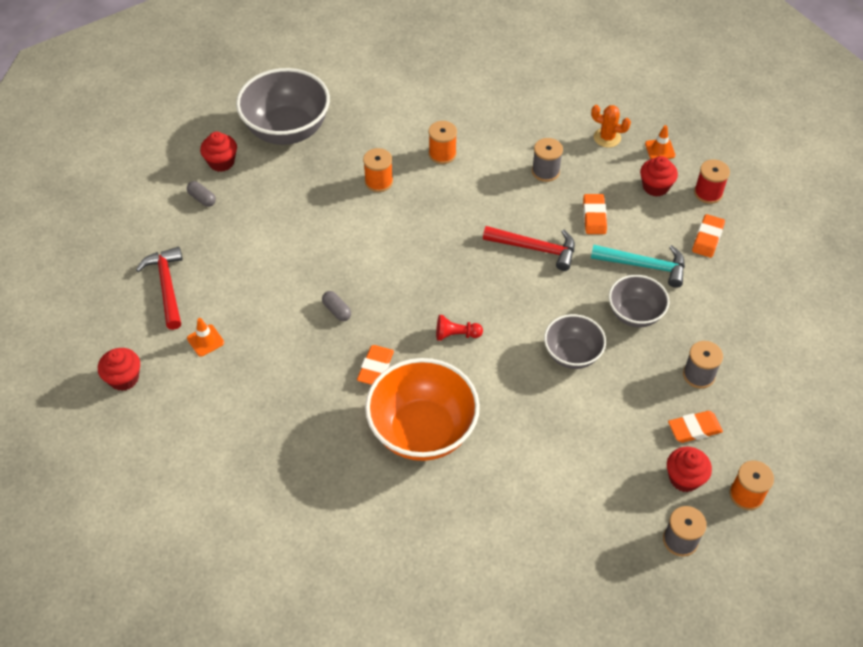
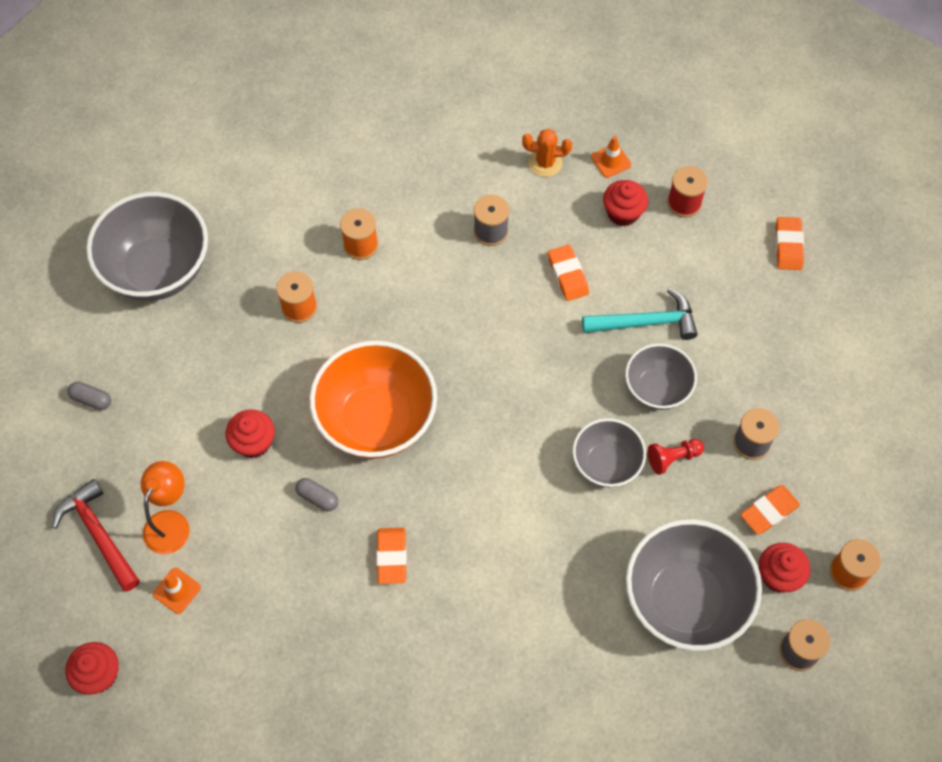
camera: 20 degrees left, 10 degrees up
(221, 162) = (94, 341): red cupcake -> red cupcake (254, 442)
(222, 294) = (171, 522): none -> orange lamp
(422, 431) = (476, 619): orange bowl -> orange bowl (376, 420)
(456, 335) = (467, 483): red pawn -> red pawn (672, 458)
(535, 248) = (516, 339): red hammer -> none
(598, 471) = (685, 600): none -> grey bowl
(707, 238) = (703, 263): orange eraser -> orange eraser (788, 246)

